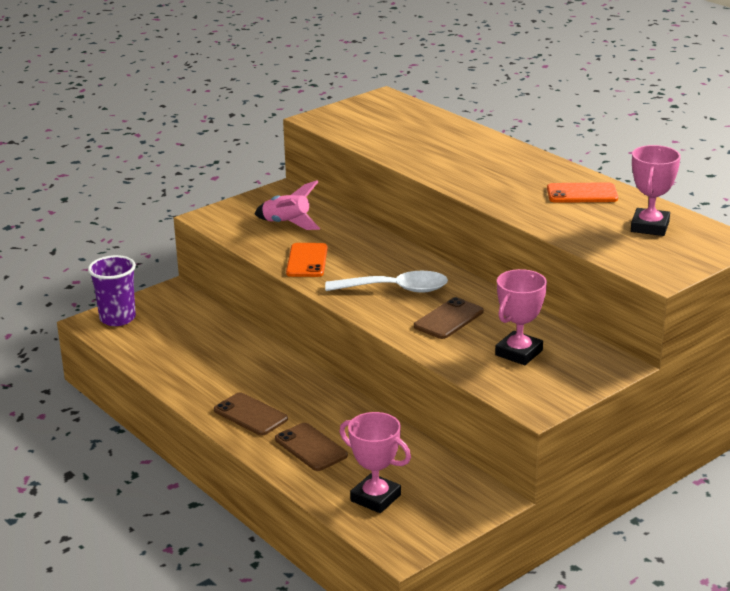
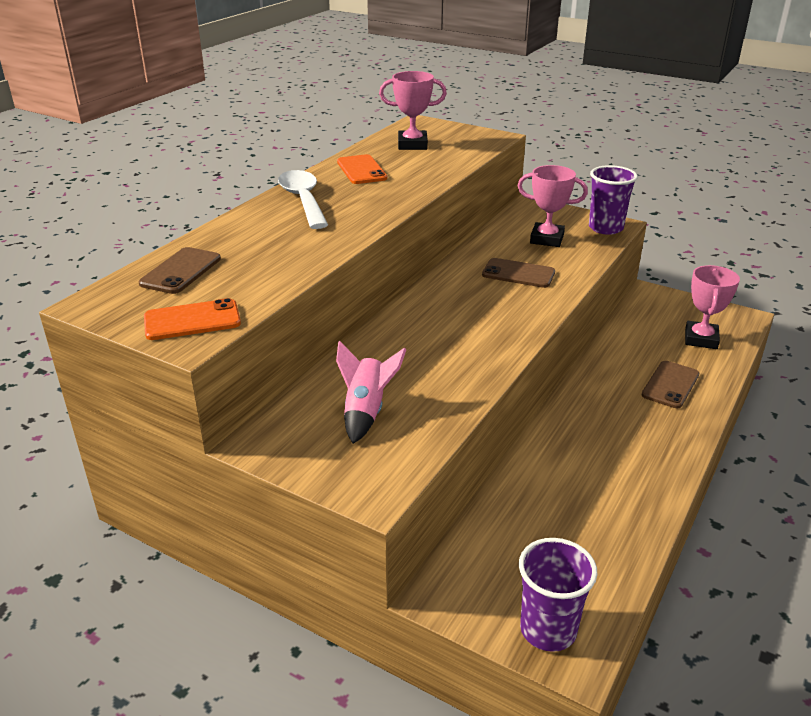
camera: 110 degrees left, 5 degrees up
(250, 415) = (656, 434): brown phone -> brown phone (181, 271)
(307, 261) = (456, 373): orange phone -> orange phone (192, 320)
(396, 289) = (483, 307): white spoon -> white spoon (303, 200)
(530, 397) = (605, 228): none -> purple cup

